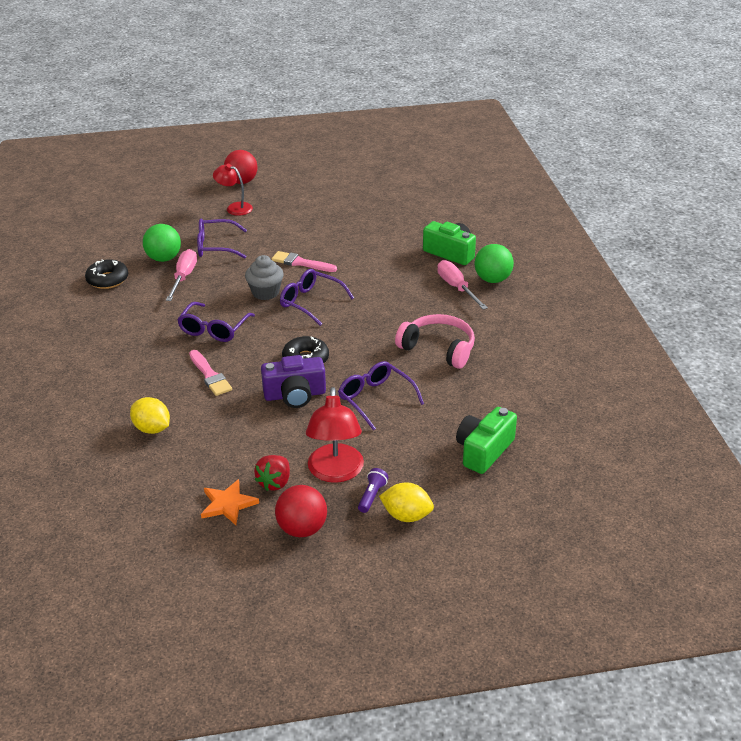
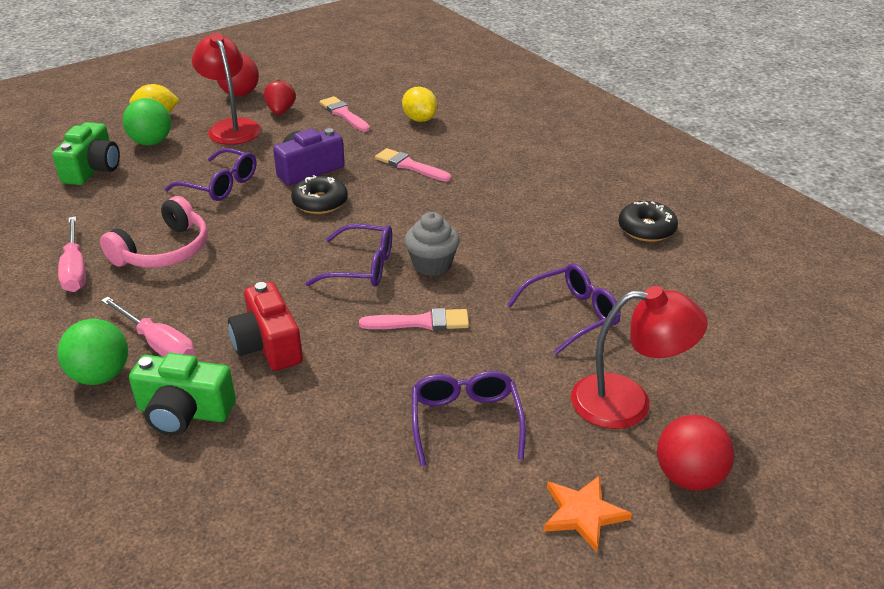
camera: 155 degrees right, 0 degrees up
(152, 429) = (419, 119): yellow lemon -> yellow lemon turned 45 degrees clockwise
(164, 258) = (618, 275): green ball -> green ball (151, 142)
(184, 277) = (559, 257): pink screwdriver -> pink screwdriver (75, 269)
(214, 329) = (452, 207): purple glasses -> purple glasses (465, 422)
(216, 459) = (344, 114): none -> pink brush
(228, 504) = (309, 94): orange star -> orange star (583, 513)
(234, 208) = (628, 402): red lamp -> red lamp, size x1.56
(372, 496) = (191, 121): purple flashlight -> none
(393, 272) = (268, 345): none -> red camera
(438, 348) = (164, 251): pink headphones -> pink headphones turned 60 degrees counterclockwise

